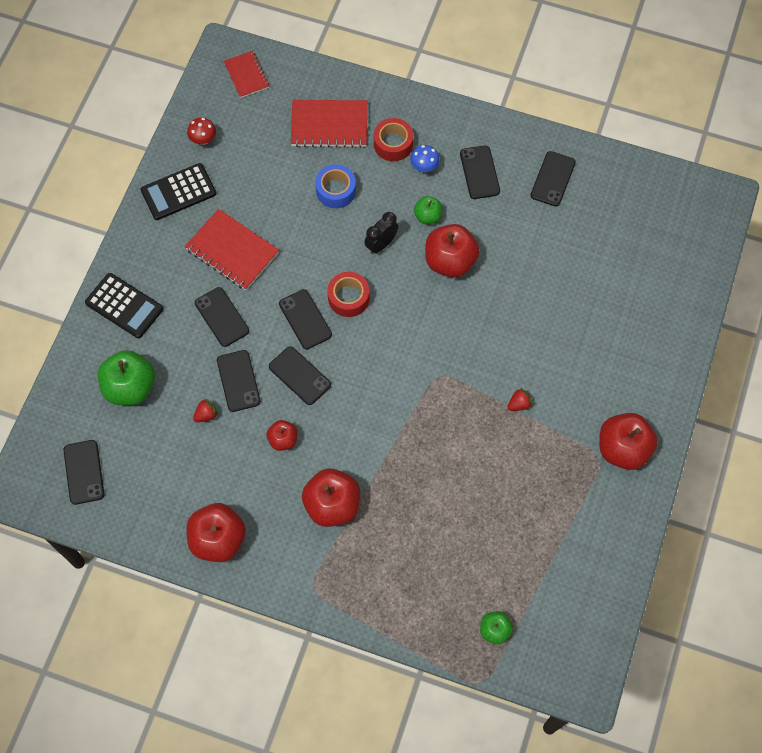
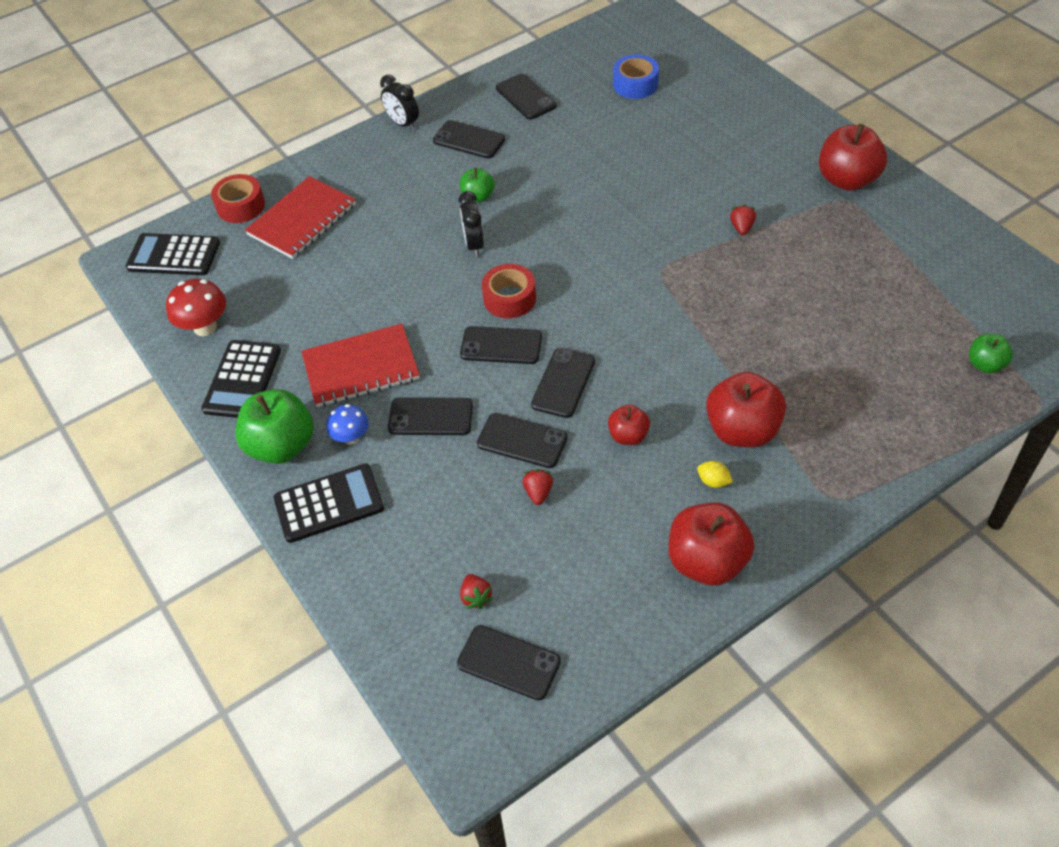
camera: 50 degrees left, 15 degrees down
(114, 427) = (476, 597): none -> red strawberry
(130, 387) = (438, 552): green apple -> green apple (282, 446)
(203, 139) = (205, 327): red mushroom -> red mushroom, size x1.52
(246, 75) = (173, 255): red notebook -> black calculator
(280, 510) = (713, 481): none -> yellow lemon
(299, 376) = (563, 383): black phone -> black phone turned 60 degrees counterclockwise
(336, 190) = (379, 250): blue tape -> blue tape (635, 84)
(393, 144) = (374, 184): red tape -> red tape (241, 206)
(424, 167) = (422, 174): blue mushroom -> blue mushroom (351, 437)
(450, 261) = (542, 204): red apple -> none
(465, 119) = (403, 123): none -> black clock

